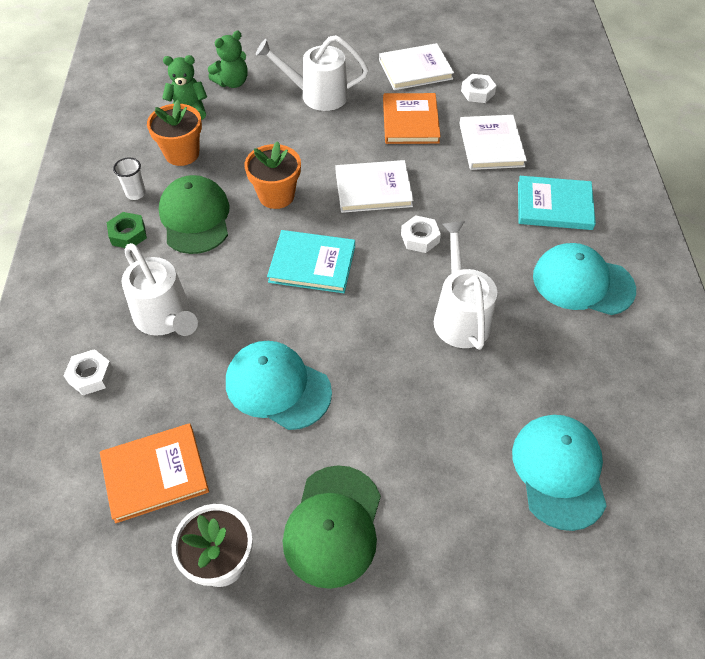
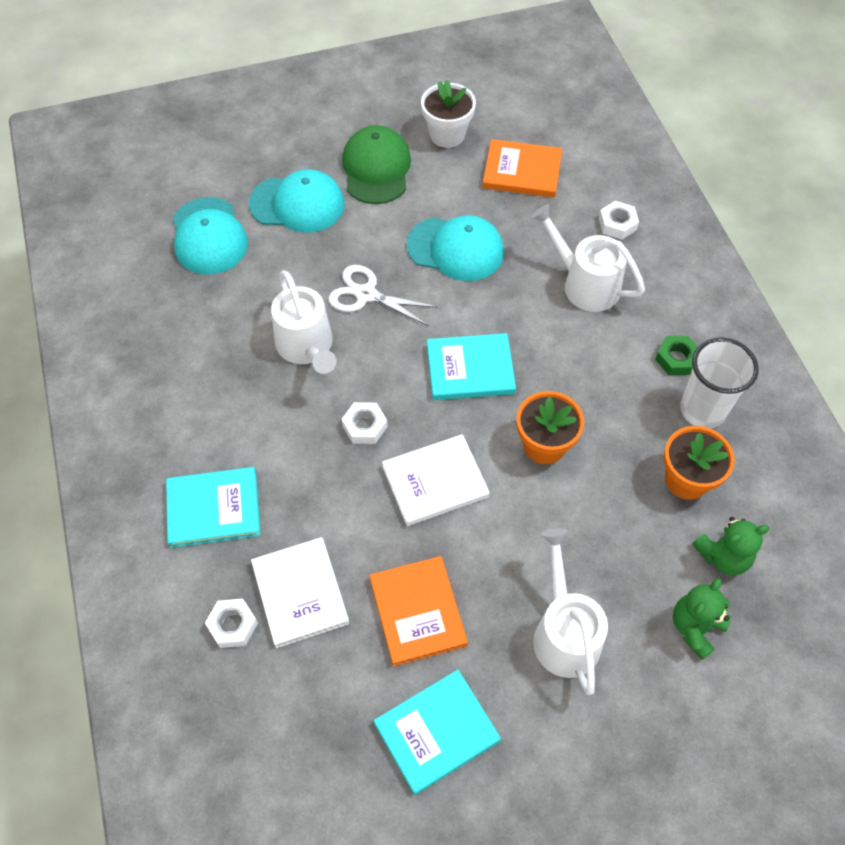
camera: 165 degrees right, 5 degrees up
(136, 193) = (702, 410): white cup -> white cup, size x1.99
(155, 474) = (522, 171): orange book -> orange book turned 45 degrees clockwise
(195, 218) = (619, 395): green cap -> none
(317, 95) = (564, 632): white watering can -> white watering can turned 90 degrees counterclockwise
(389, 356) = (366, 294): none -> white scissors
(415, 69) = (436, 732): white book -> turquoise book
(477, 92) = (332, 700): white nut -> white nut (232, 625)
(582, 282) = (183, 411): turquoise cap -> turquoise cap (297, 204)

